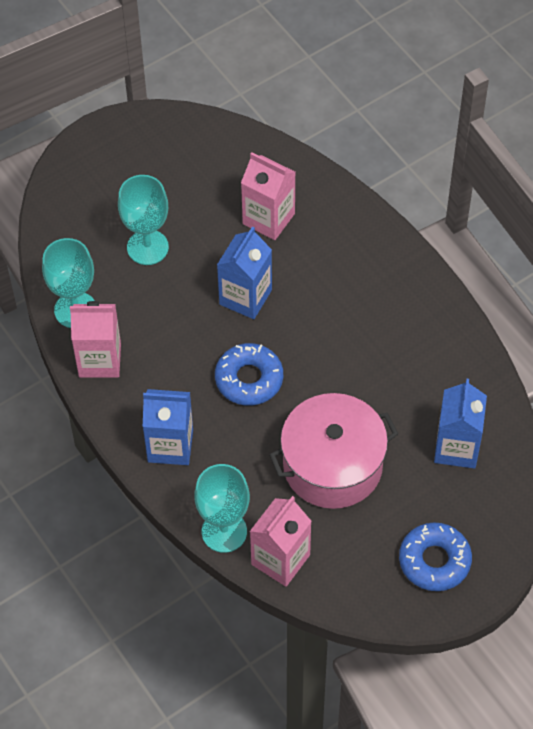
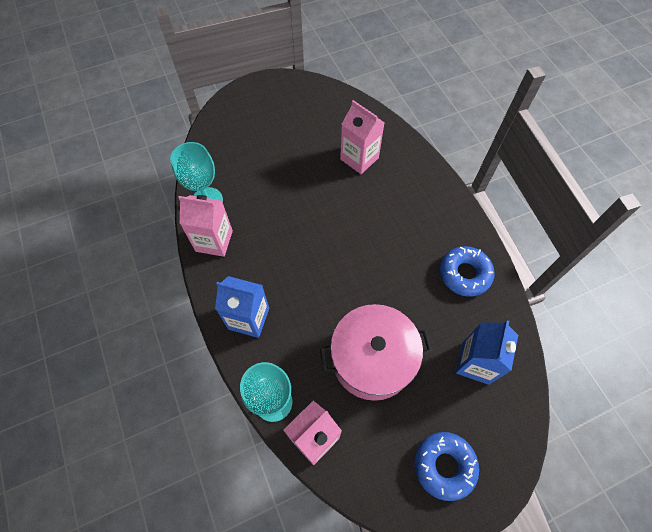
camera: 10 degrees right, 5 degrees up
(147, 247) = (269, 165): turquoise goblet -> none
(245, 297) = (331, 212): blue carton -> none
(249, 379) = (320, 275): blue donut -> blue donut (464, 274)

